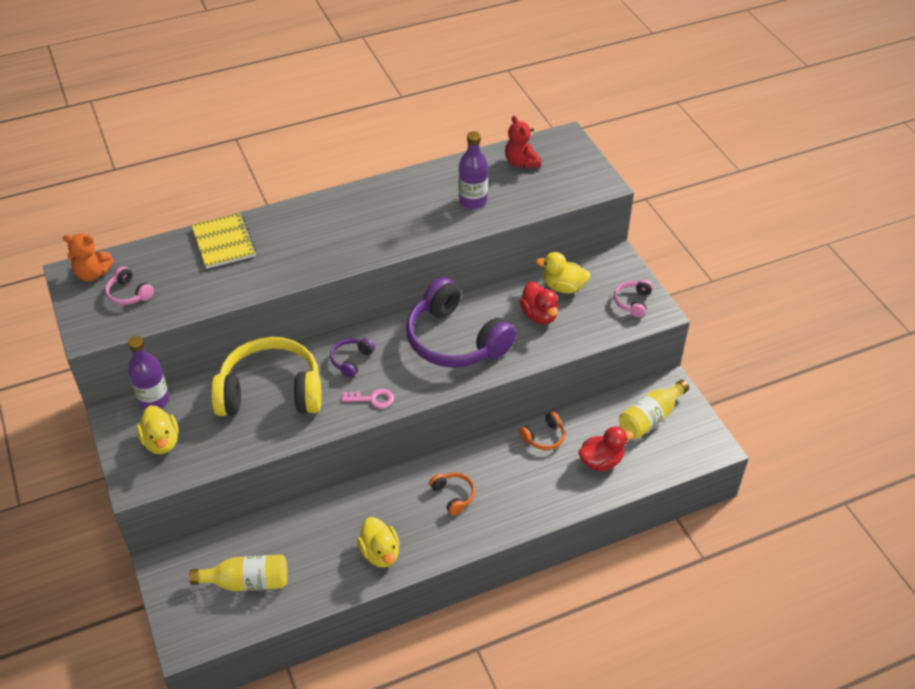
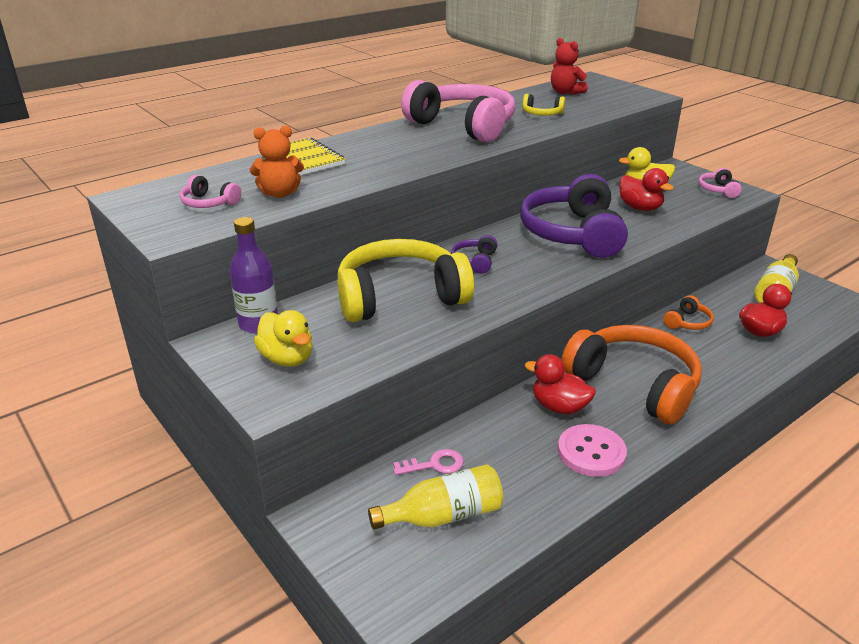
camera: 15 degrees left, 15 degrees down
(93, 274) = (155, 195): orange teddy bear -> orange teddy bear (279, 193)
(372, 399) = (521, 286): pink key -> pink key (435, 464)
(380, 504) = (559, 407): none -> red duck
(380, 553) = (591, 452): yellow duck -> pink button
(388, 210) = (463, 126): none -> pink headphones
(453, 495) = (634, 384): orange headphones -> orange headphones, size x2.38
(455, 340) = (573, 233): purple headphones -> purple headphones turned 60 degrees clockwise
(472, 201) = (542, 114): purple bottle -> yellow headphones

